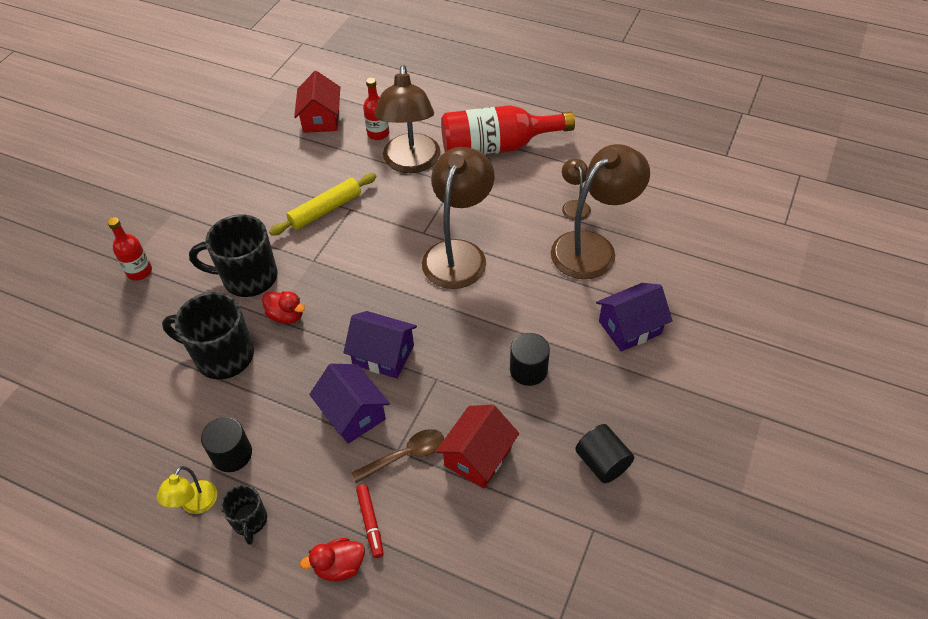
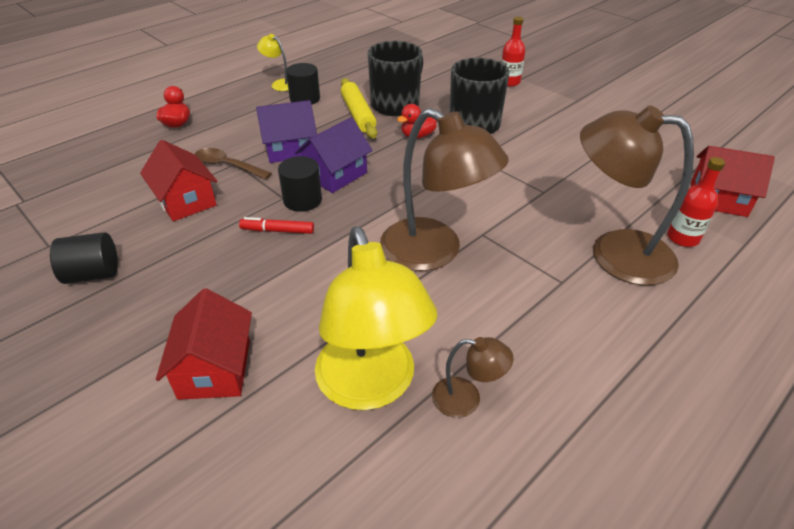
camera: 110 degrees right, 10 degrees down
(250, 521) = (247, 99): black mug -> none
(325, 210) = (549, 176): yellow rolling pin -> yellow rolling pin (358, 114)
(370, 523) = (192, 140): red marker -> red marker (277, 231)
(405, 455) = (227, 166): brown spoon -> brown spoon turned 120 degrees clockwise
(496, 147) = (634, 349): red bottle -> none
(528, 370) = (239, 258): black cylinder -> black cylinder (302, 200)
(593, 247) = (371, 387): brown lamp -> yellow lamp
(630, 327) = (215, 369): purple house -> red house

